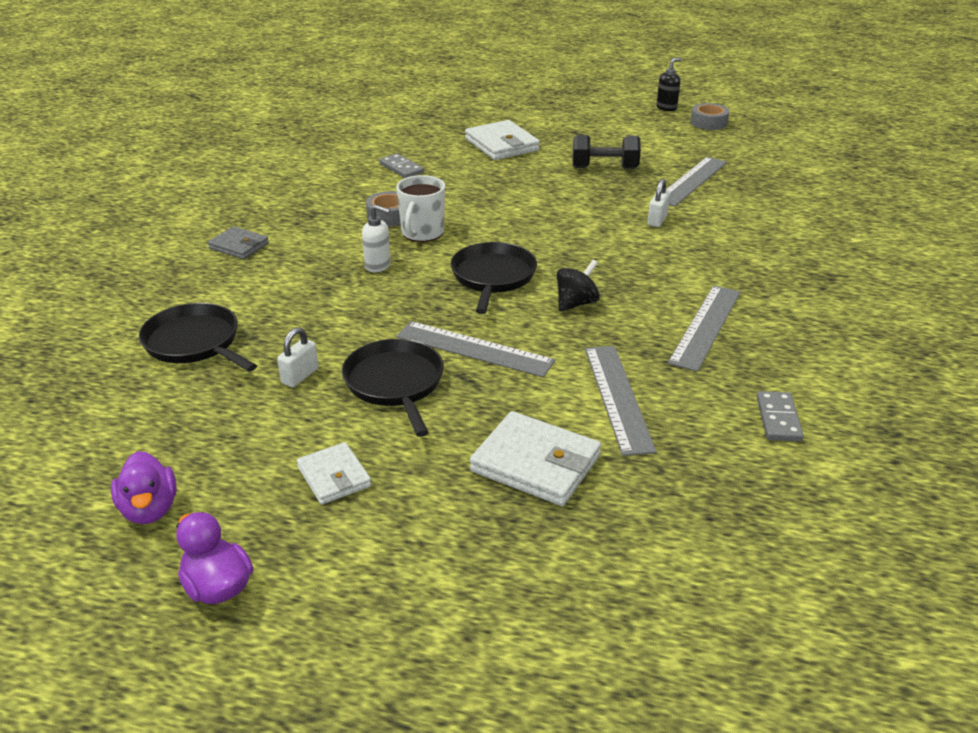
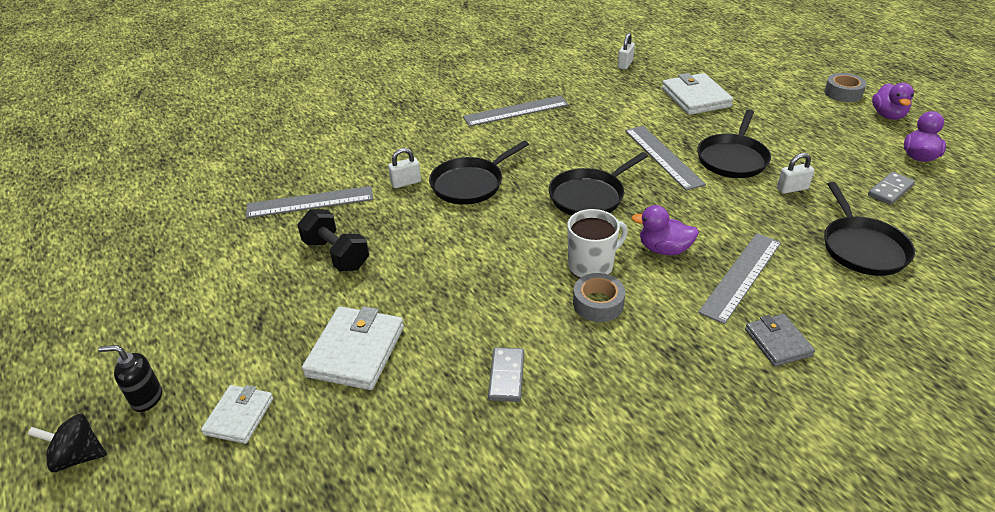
camera: 135 degrees left, 5 degrees up
(334, 477) = (805, 131): white wallet -> white wallet (239, 416)
(378, 266) = (664, 249): white soap dispenser -> purple duck
(576, 303) = (563, 154): black spinning top -> black spinning top (78, 456)
(607, 241) = (470, 184): none -> black pan
(617, 397) = (618, 103): grey ruler -> grey ruler (741, 276)
(666, 108) = (110, 306): black soap dispenser -> black soap dispenser (147, 398)
(708, 122) = (140, 258): grey tape -> grey tape (843, 93)
(716, 482) = (625, 64): none -> white padlock
(778, 419) = (560, 69): grey domino -> grey domino (890, 190)

